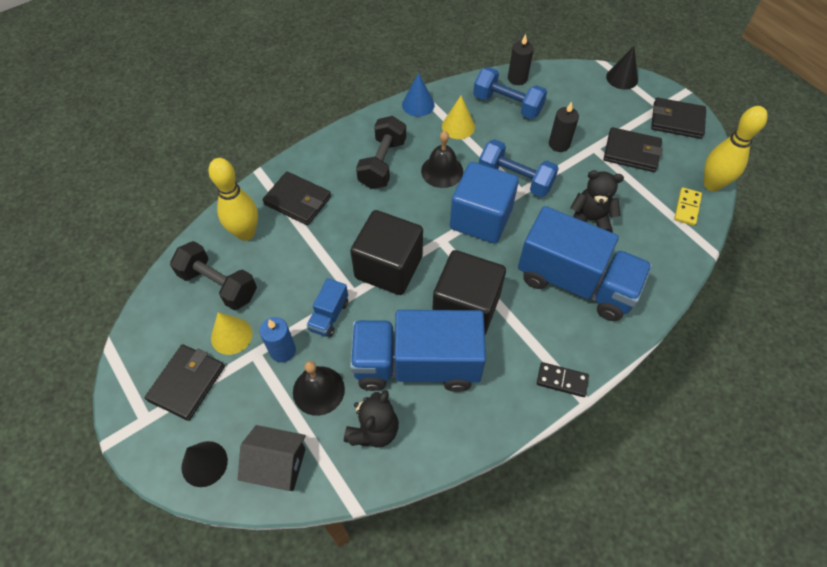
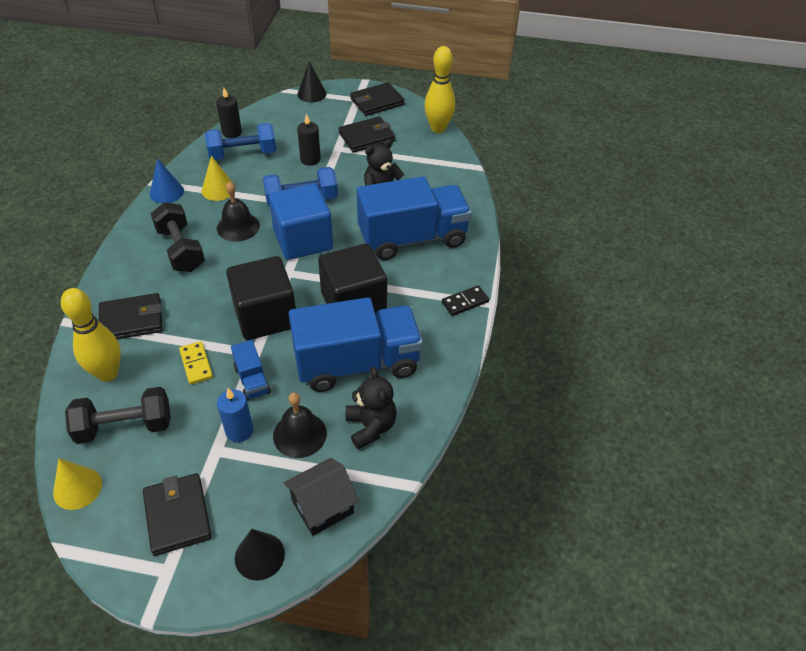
camera: 45 degrees left, 10 degrees down
(231, 335) = (180, 453): yellow cone -> yellow cone (77, 488)
(416, 364) = (357, 363): blue truck -> blue truck turned 150 degrees counterclockwise
(687, 207) = (436, 151): yellow domino -> yellow domino (196, 364)

